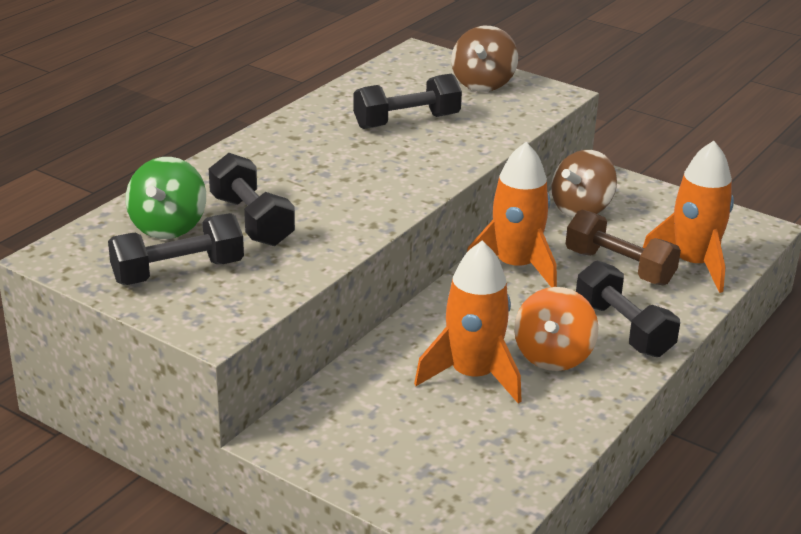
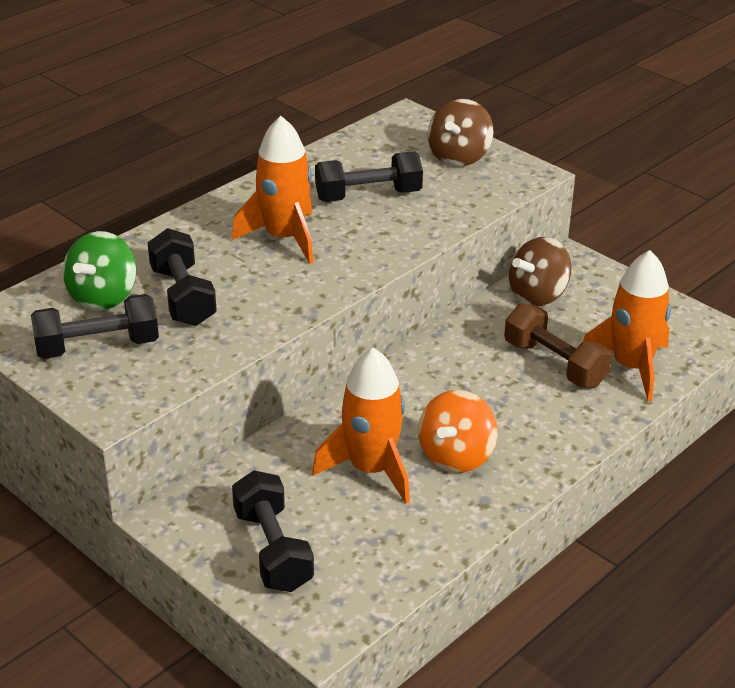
camera: 10 degrees right, 5 degrees up
(515, 267) = (450, 355): orange rocket -> orange rocket (284, 238)
(623, 329) = (535, 433): black dumbbell -> black dumbbell (272, 550)

